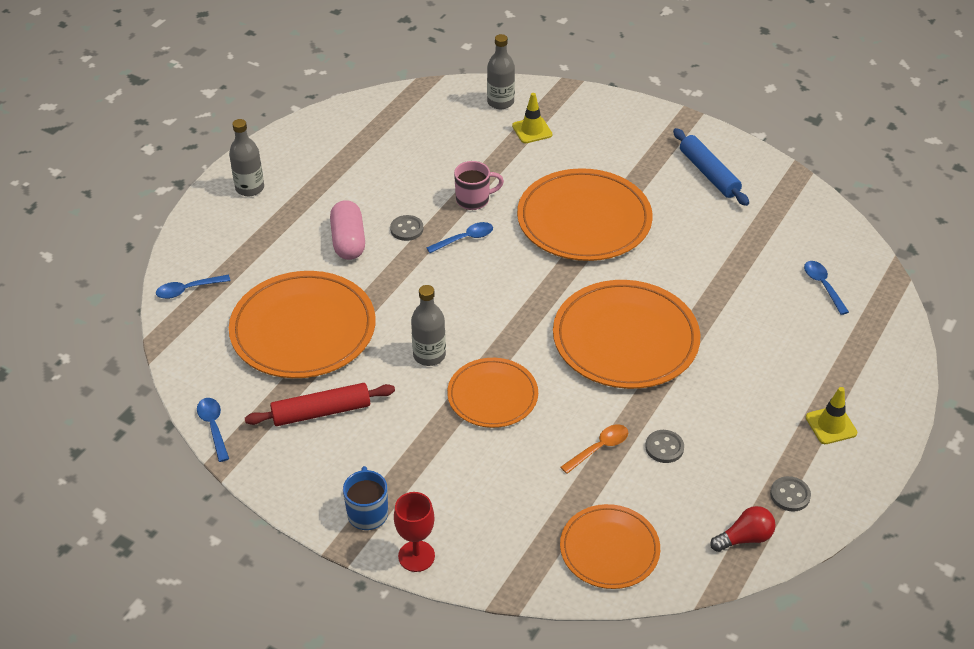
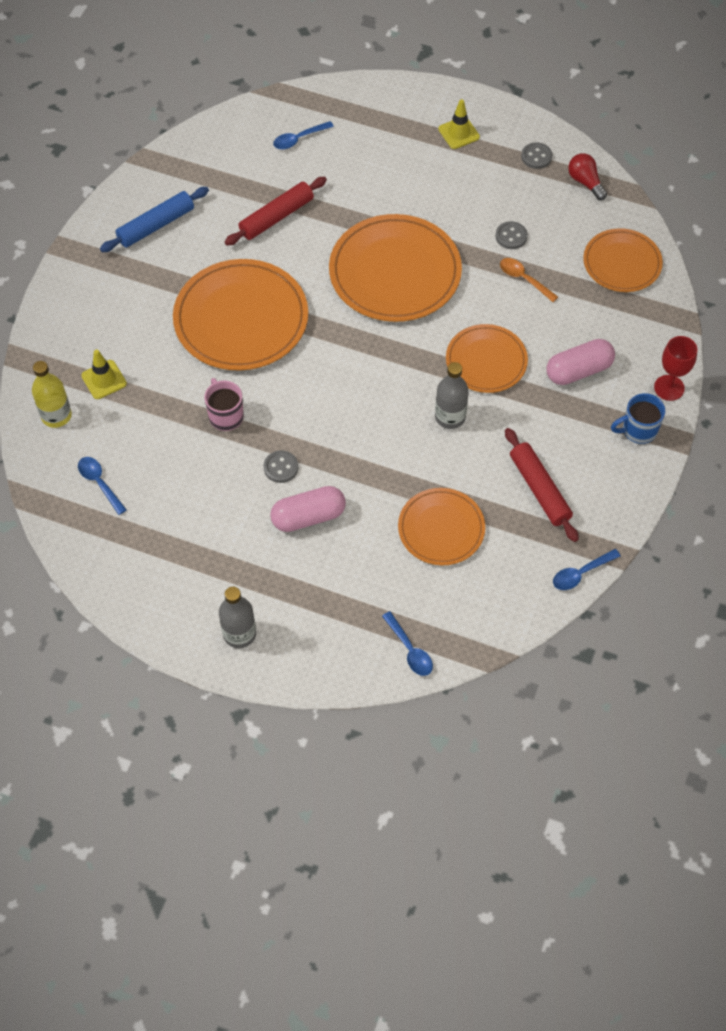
camera: 100 degrees left, 15 degrees up
(303, 329) = (441, 528): orange plate -> orange plate, size x0.60
(461, 474) = (578, 371): none -> pink capsule
(465, 239) = (286, 414): blue spoon -> blue spoon (99, 483)
(500, 102) = (56, 416): grey bottle -> yellow bottle
(712, 257) = (276, 217): none -> red rolling pin

